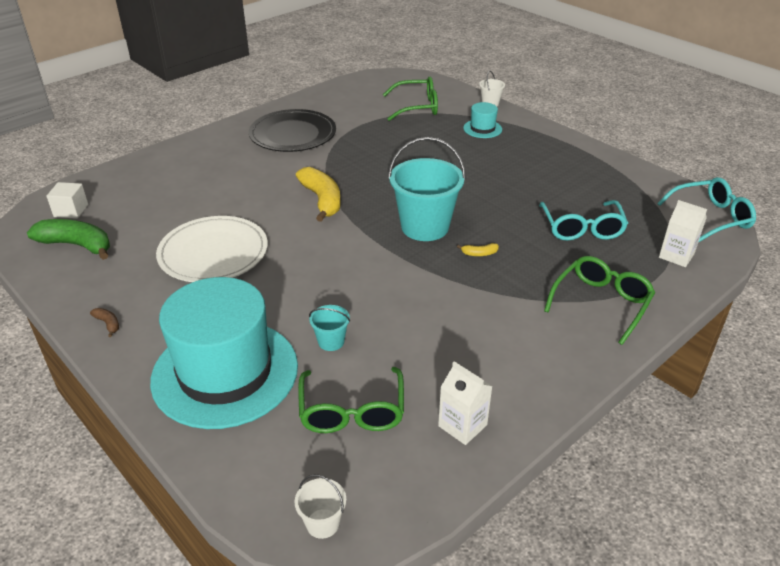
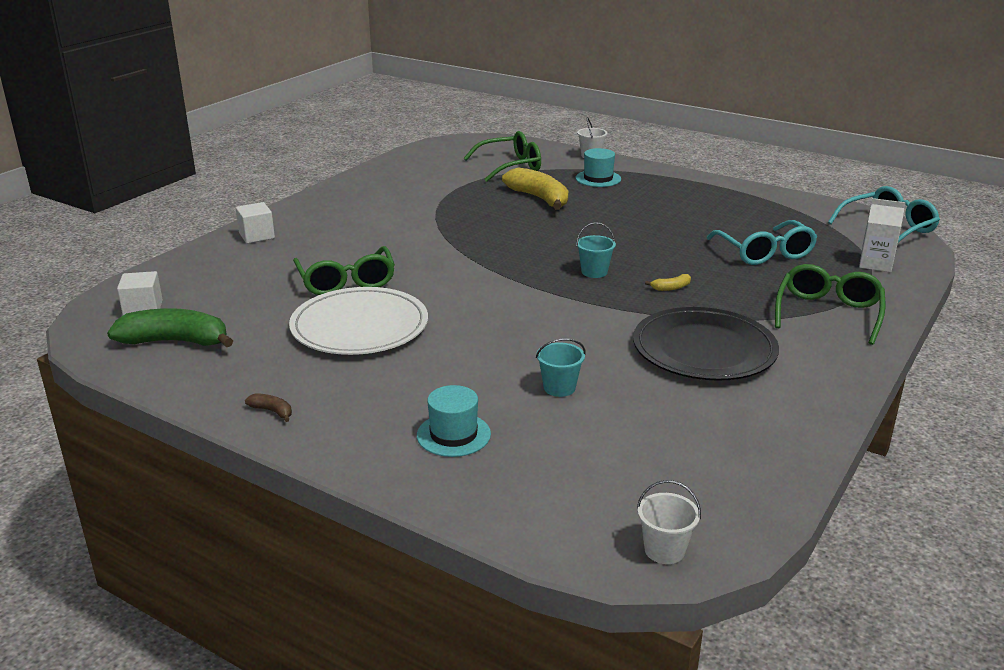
camera: 15 degrees left, 10 degrees down
(186, 152) = (257, 236): none -> white cube
(225, 372) = (453, 435): turquoise hat -> turquoise hat, size x0.41
(293, 134) = (379, 206): black plate -> black plate (704, 349)
(322, 200) = (458, 262): yellow banana -> yellow banana (539, 198)
(352, 411) = (627, 445): green glasses -> green glasses (346, 281)
(425, 227) = (594, 272): turquoise bucket -> turquoise bucket, size x0.46
(462, 425) = (756, 438): white carton -> none

